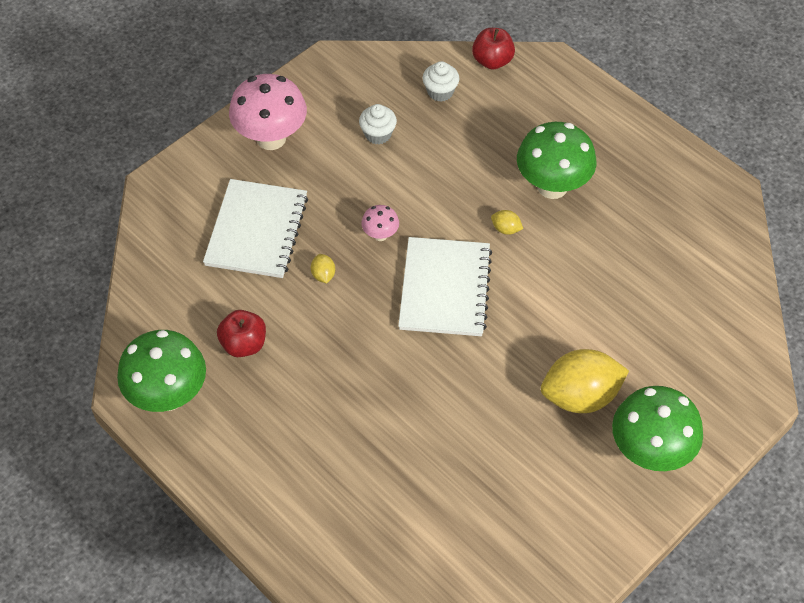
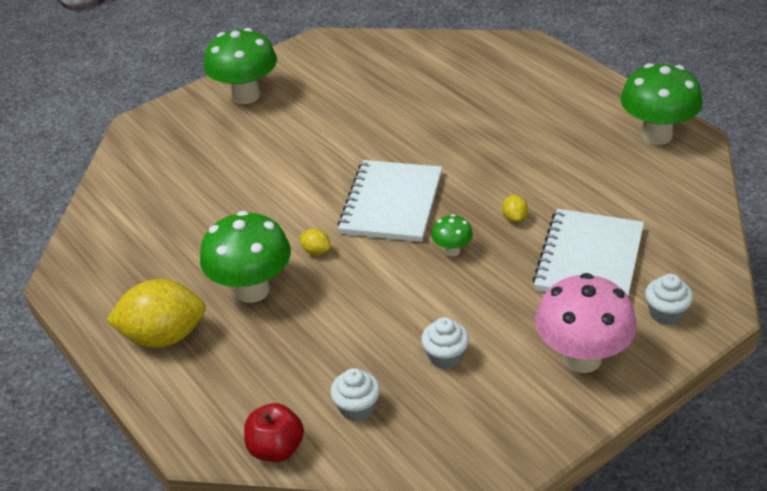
camera: 170 degrees left, 15 degrees down
(199, 180) = (666, 313): none -> white cupcake
(244, 344) = (591, 167): red apple -> none
(380, 235) = (452, 250): pink mushroom -> green mushroom
(580, 396) = (289, 127): yellow lemon -> yellow lemon (164, 336)

